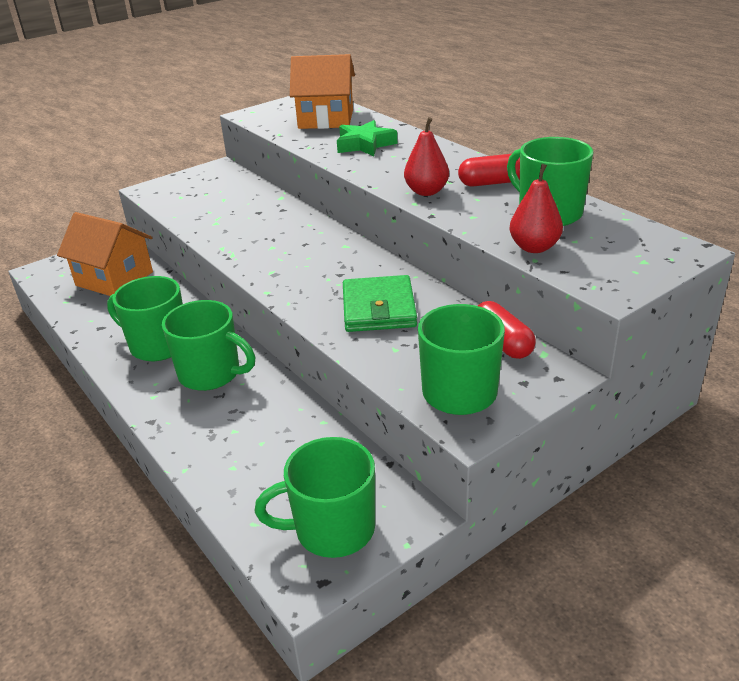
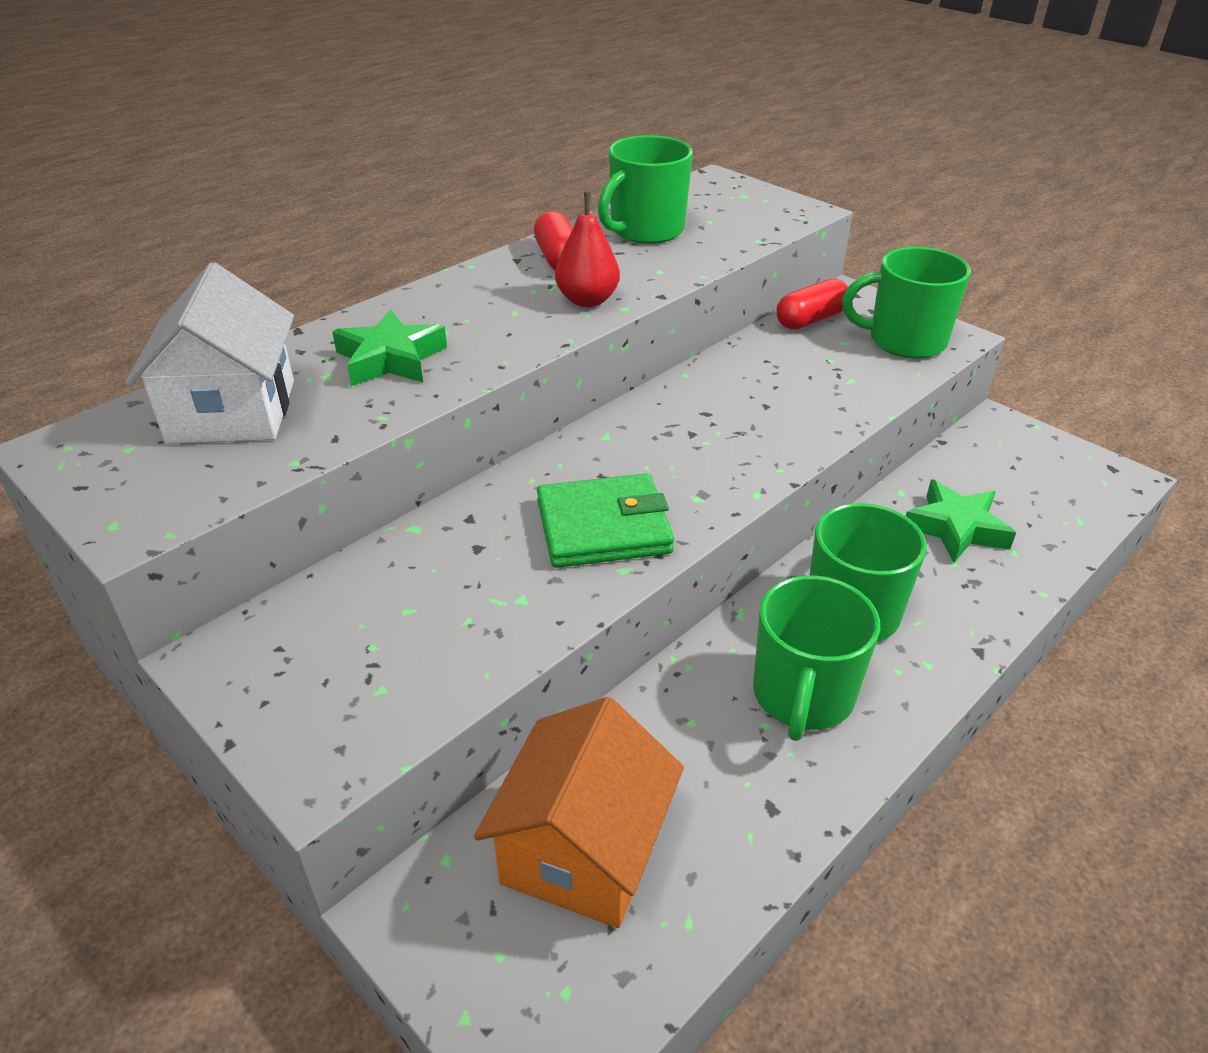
camera: 100 degrees left, 5 degrees up
(271, 441) = (956, 528): none -> green star
(326, 119) = (232, 411): orange house -> white house
(332, 529) = (1051, 468): green mug -> none
(378, 308) = (771, 396): green wallet -> green wallet (603, 527)
(534, 247) = (731, 239): red pear -> none

